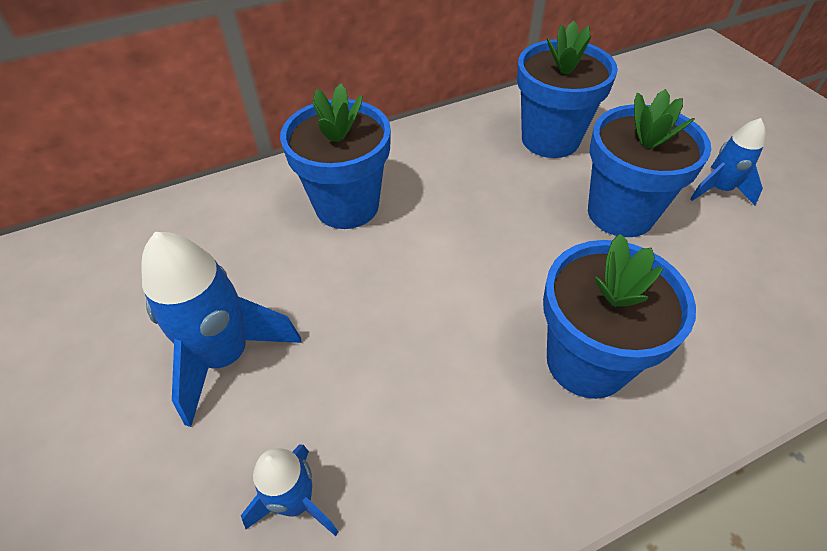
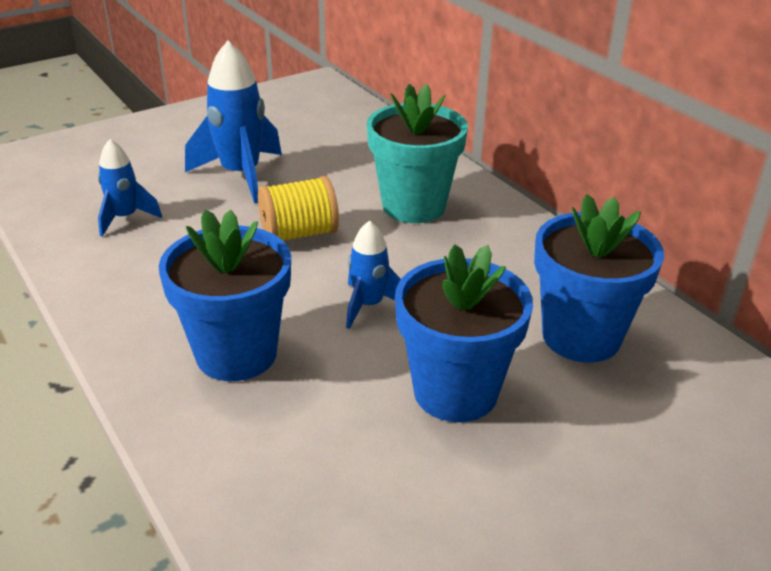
camera: 80 degrees right, 15 degrees down
(347, 206) = (414, 206): blue flower pot -> turquoise flower pot
(379, 301) = (299, 234): none -> yellow spool
(719, 190) = (535, 498): blue rocket -> blue rocket (369, 305)

